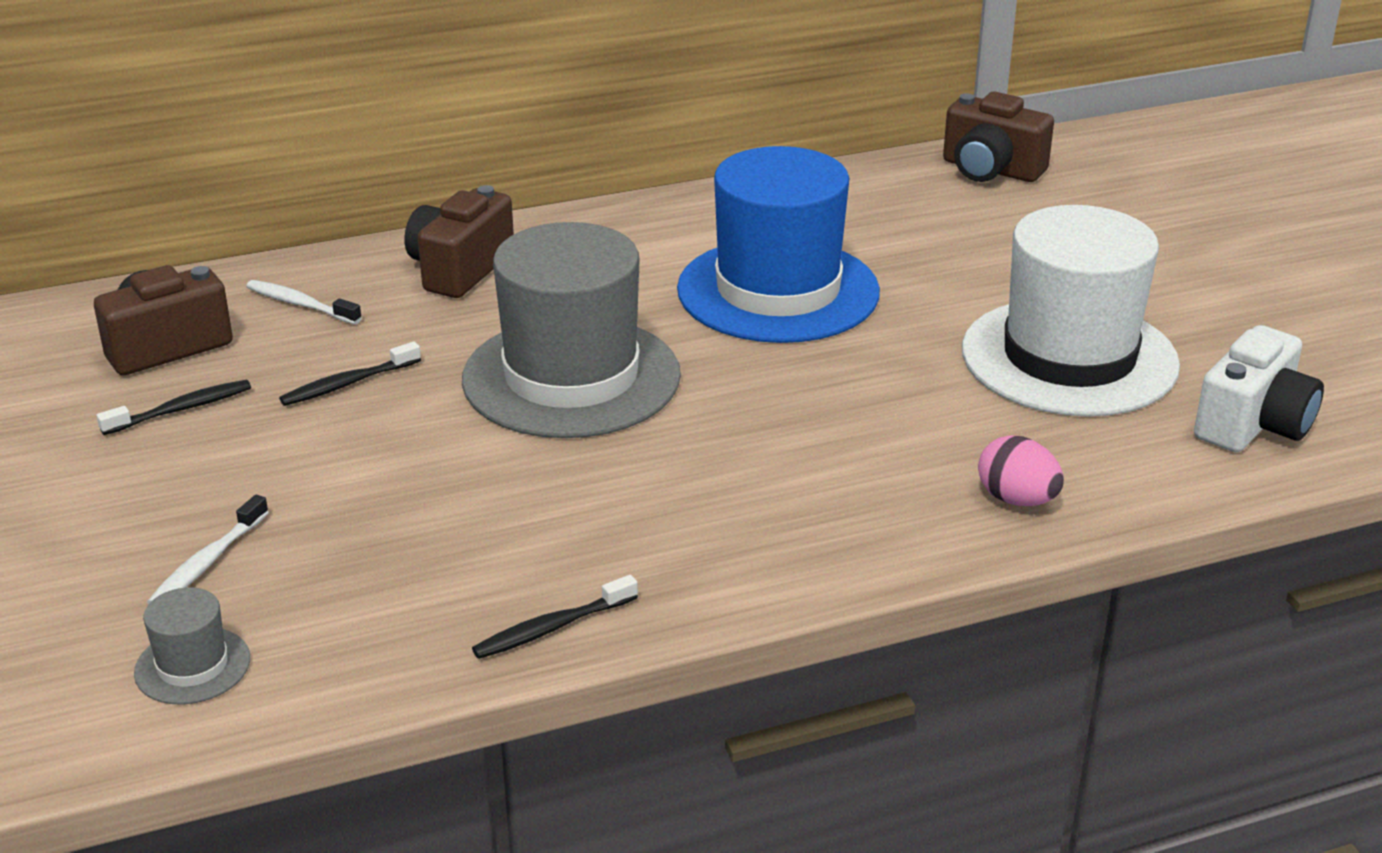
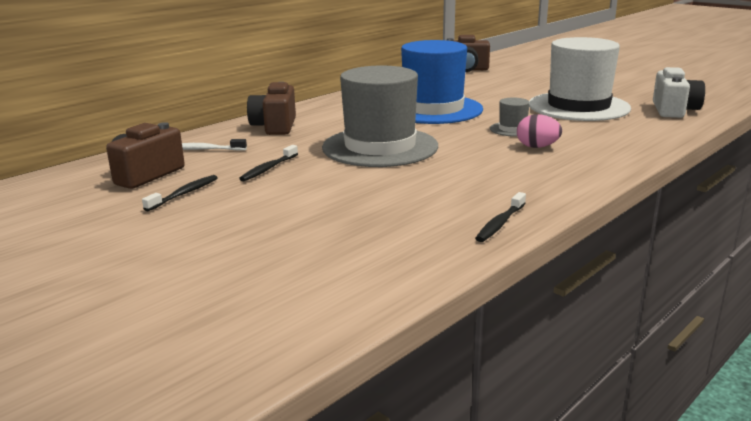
camera: 25 degrees left, 10 degrees down
(192, 666) = (326, 284): grey hat -> grey hat (512, 129)
(207, 562) = (278, 243): white toothbrush -> none
(1017, 499) = (628, 144): pink egg -> pink egg (537, 147)

